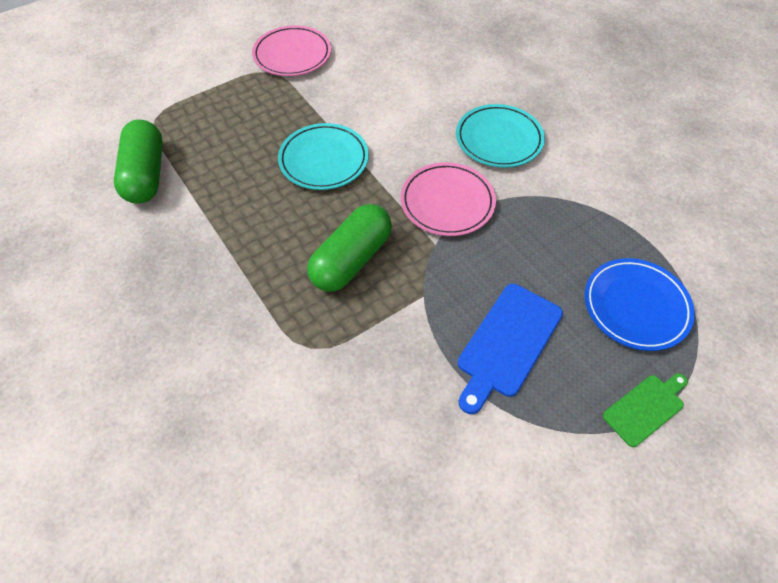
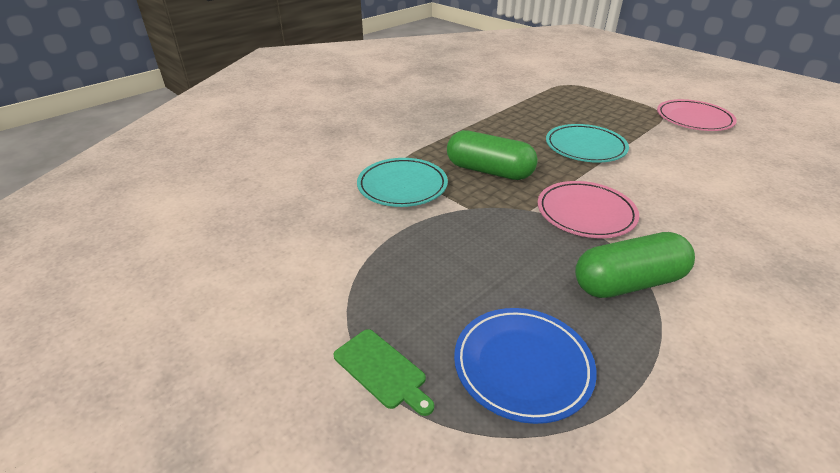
camera: 80 degrees right, 20 degrees down
(146, 174) = (518, 90): green capsule -> green capsule (628, 283)
(499, 139) = (706, 241): turquoise plate -> turquoise plate (402, 186)
(507, 343) = (435, 260): blue cutting board -> none

